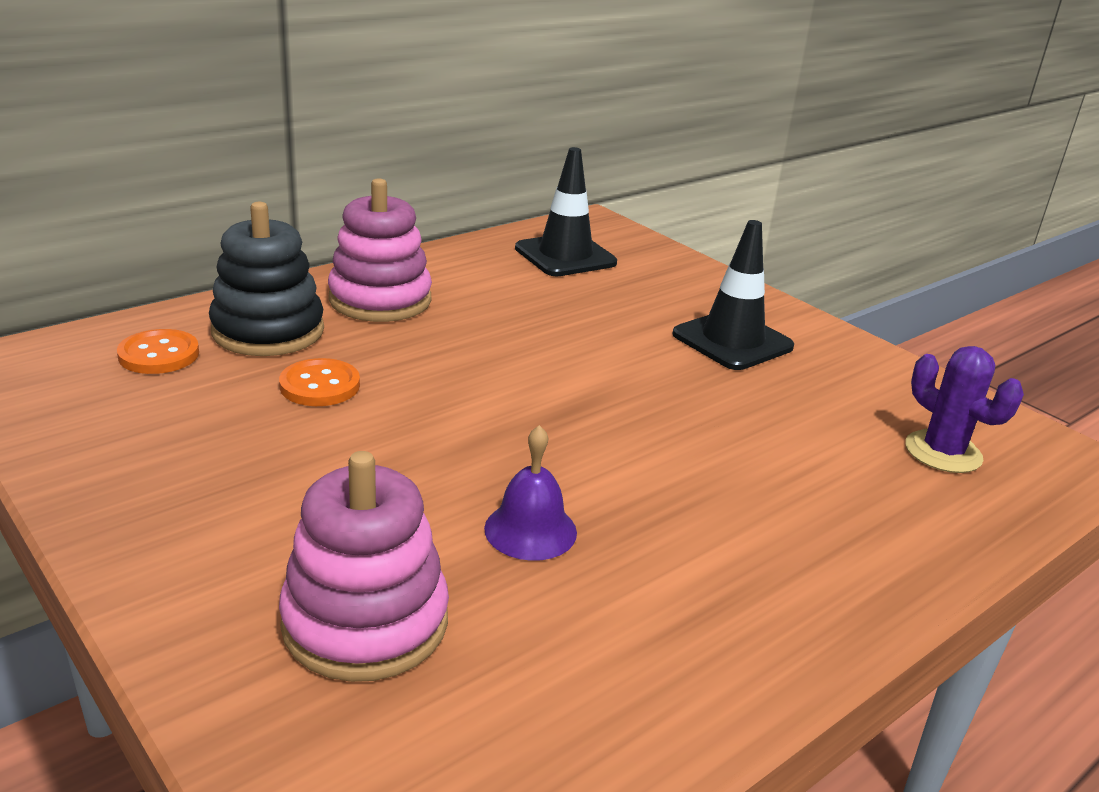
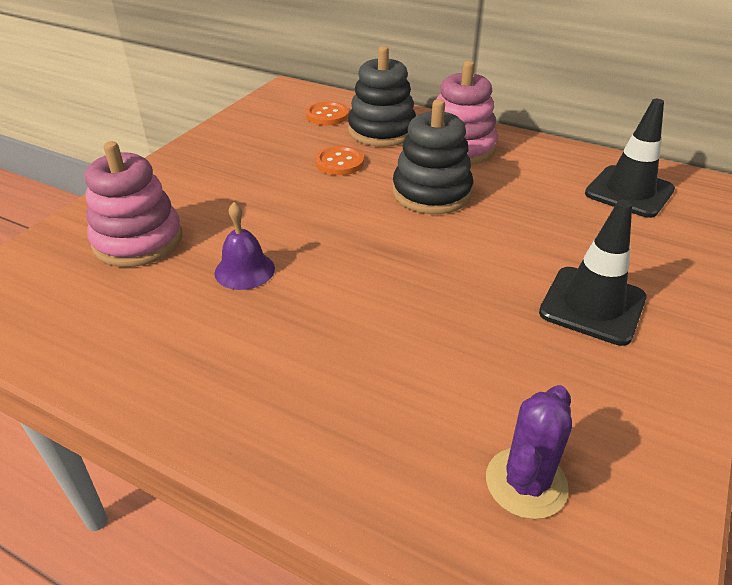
camera: 70 degrees right, 10 degrees up
(466, 349) = (431, 193): none -> black stacking toy

